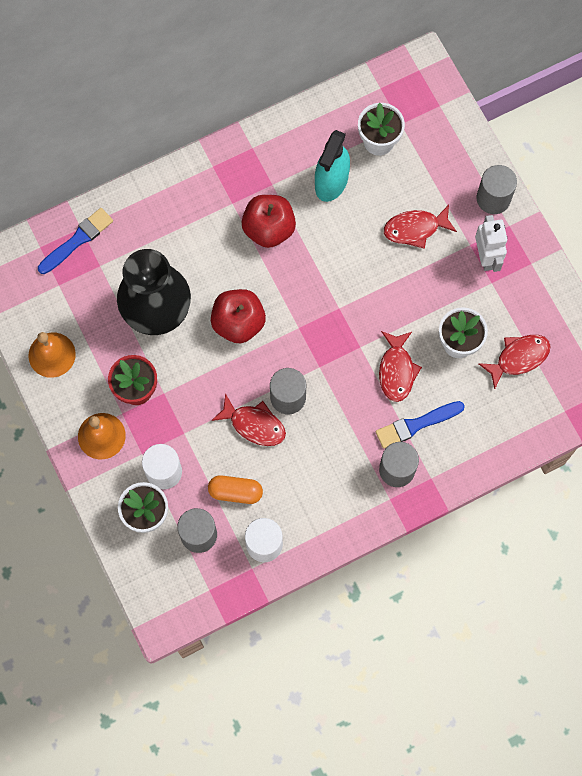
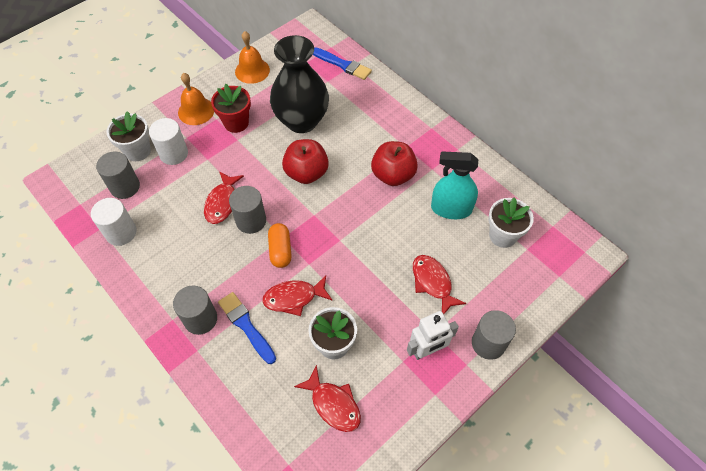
camera: 75 degrees right, 15 degrees down
(235, 492) = (163, 203): orange capsule -> orange capsule (280, 250)

